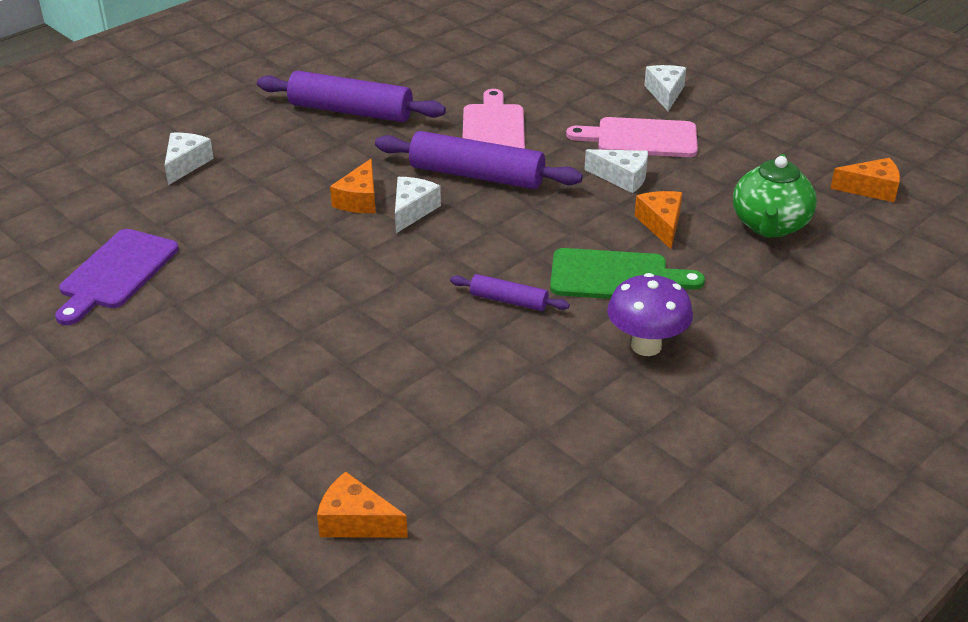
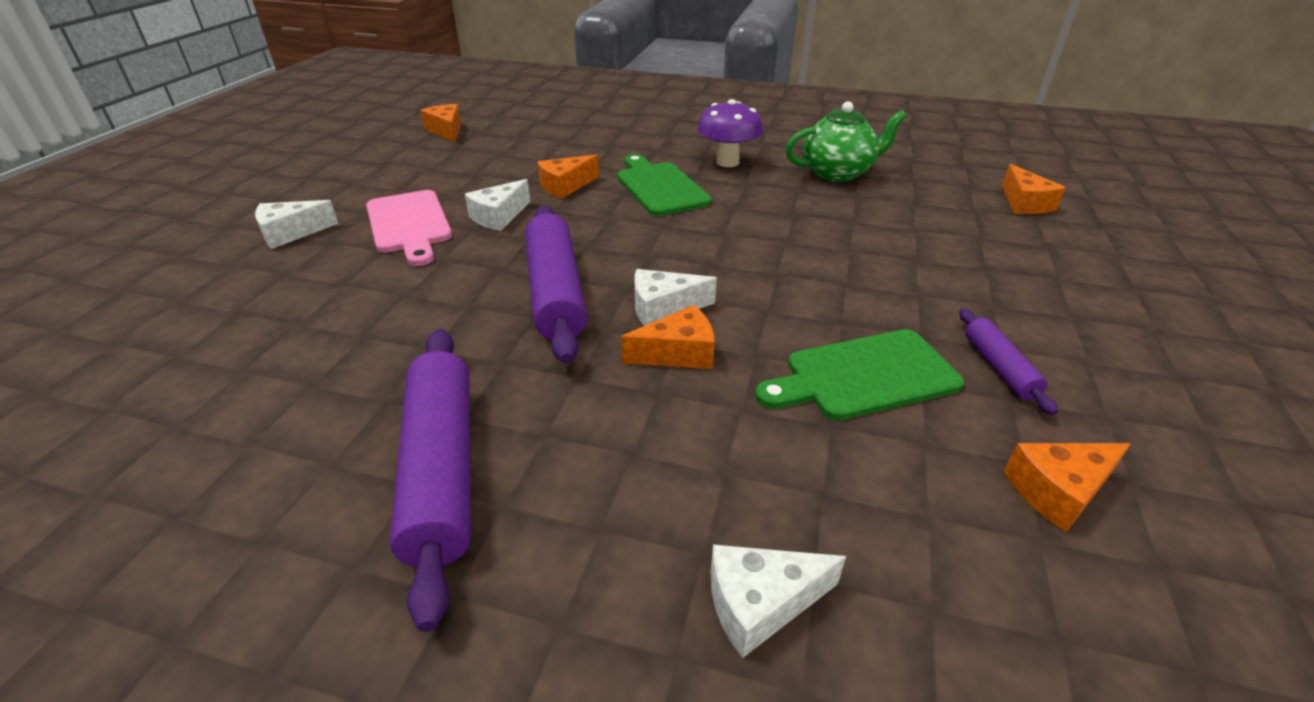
camera: 120 degrees left, 0 degrees up
(116, 273) = (1058, 491): purple cutting board -> orange cheese
(260, 257) = (864, 376): none -> green cutting board
(493, 129) = (433, 315): pink cutting board -> none
(508, 301) = (743, 217): purple rolling pin -> purple rolling pin (999, 367)
(622, 178) = (499, 216): white cheese -> white cheese turned 135 degrees counterclockwise
(769, 226) = (530, 152): green teapot -> green teapot (838, 173)

